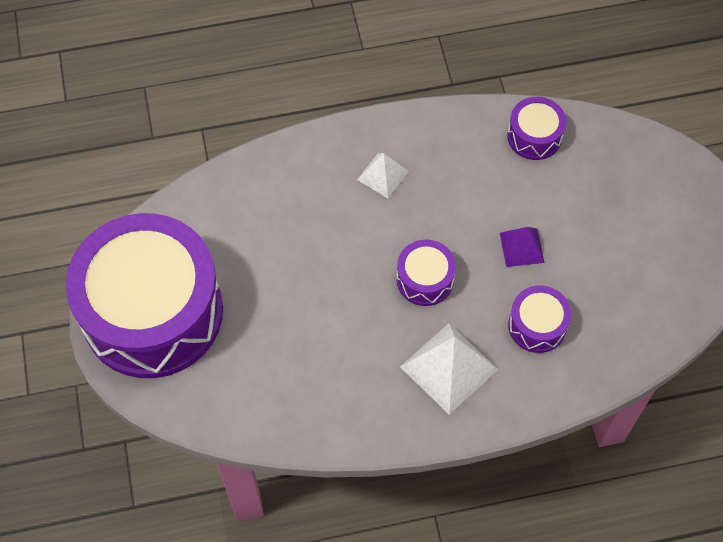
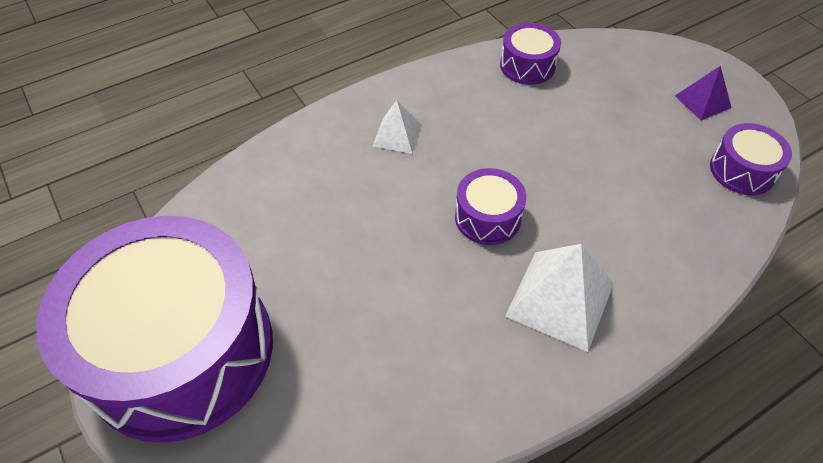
camera: 20 degrees left, 10 degrees down
(522, 247) = (569, 159): purple pyramid -> purple pyramid (702, 101)
(537, 325) = (627, 226): purple drum -> purple drum (742, 170)

